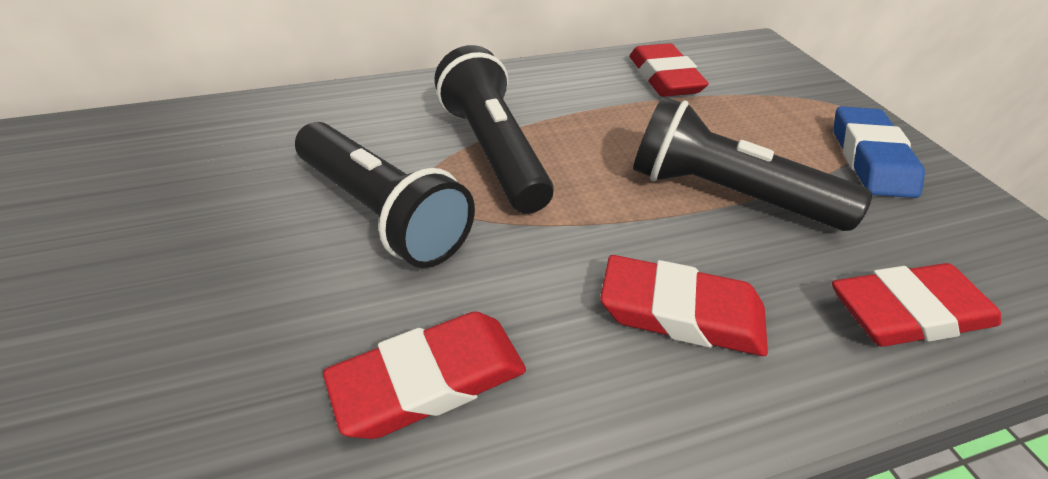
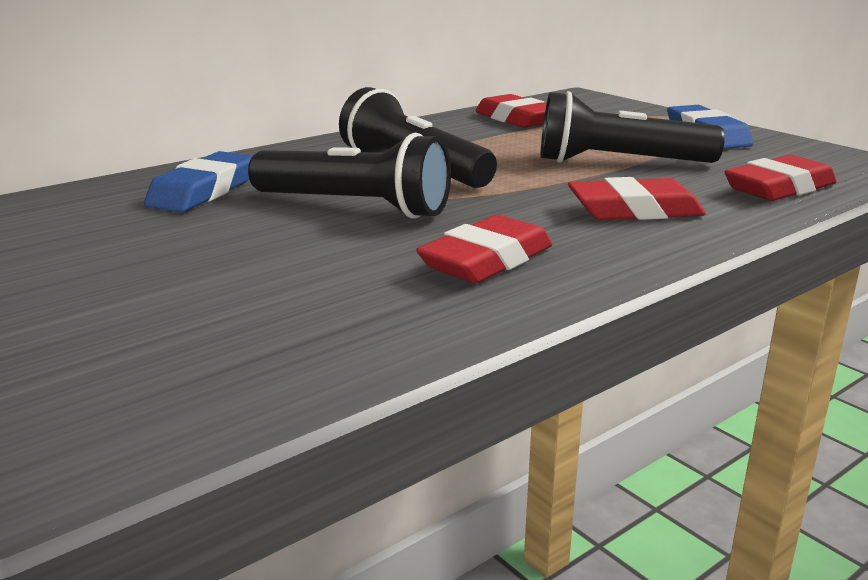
camera: 20 degrees left, 20 degrees down
(274, 143) = (203, 191): none -> blue eraser

